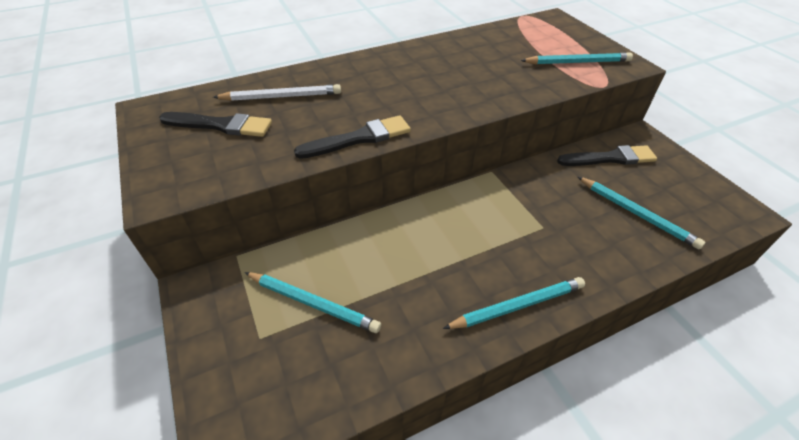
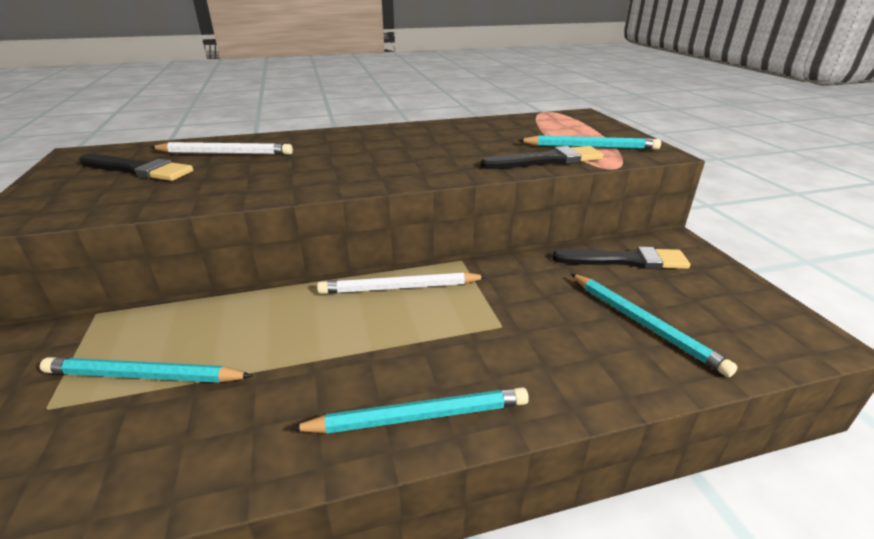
camera: 10 degrees right, 15 degrees down
(313, 303) = (144, 376): turquoise pencil -> turquoise pencil turned 150 degrees clockwise
(359, 138) = (278, 190): black brush -> black brush (547, 160)
(457, 203) = (399, 288): none -> white pencil

